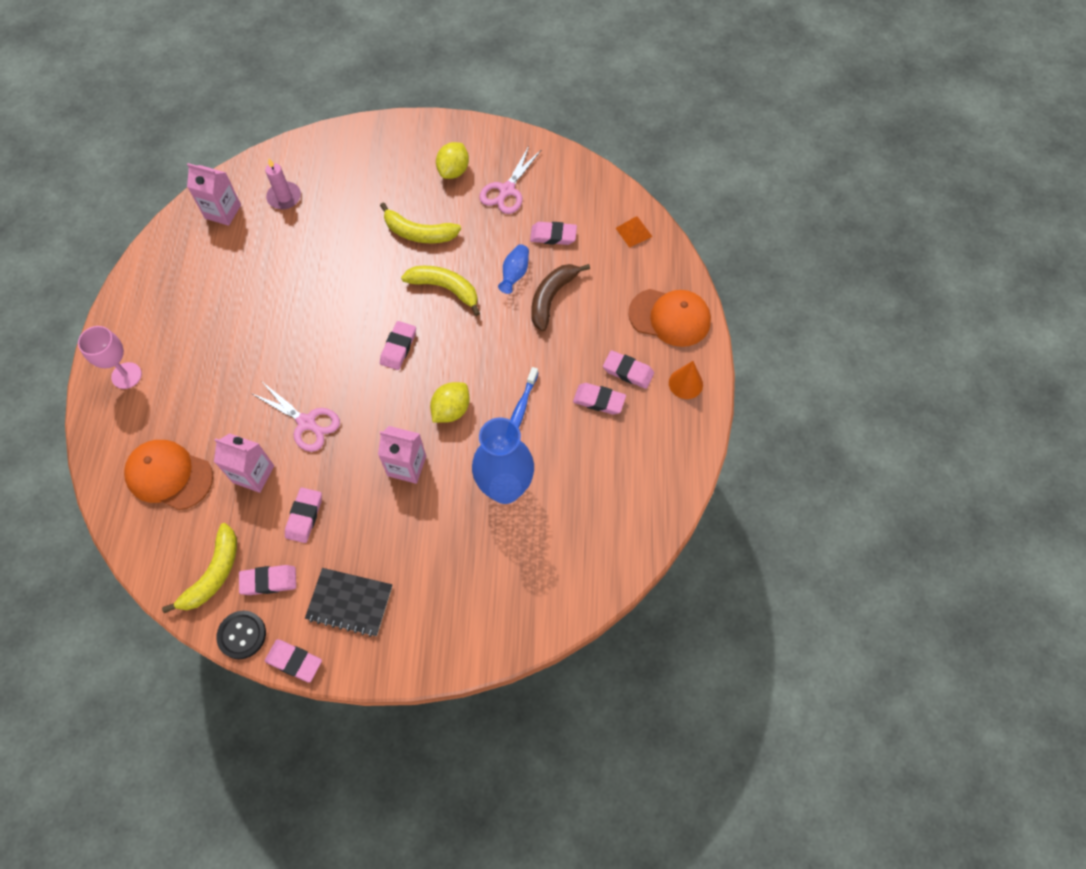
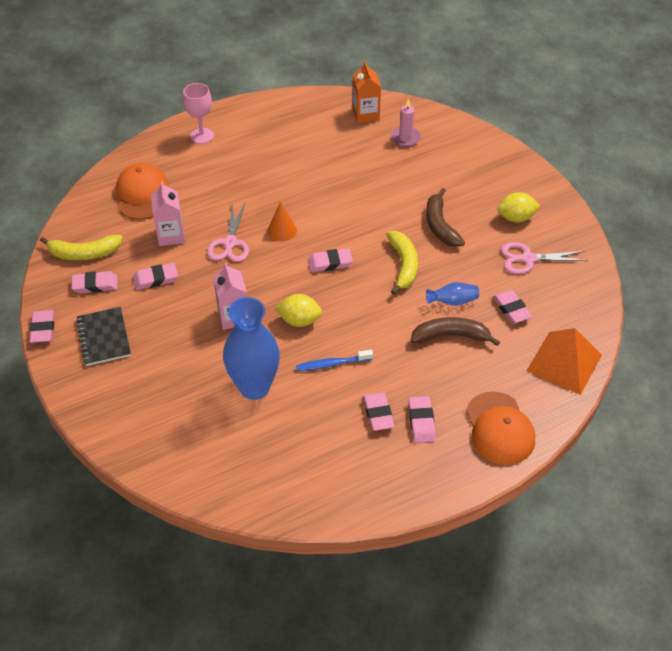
camera: 60 degrees right, 15 degrees down
(223, 211) = (366, 114): pink carton -> orange carton
(242, 635) = (47, 291): black button -> none
(269, 581) = (95, 285): pink eraser -> pink eraser turned 60 degrees counterclockwise
(419, 233) = (440, 226): yellow banana -> brown banana
(634, 232) = (564, 362): orange pyramid -> orange pyramid, size x2.06
(685, 383) = (442, 470): orange cone -> orange cone (282, 230)

